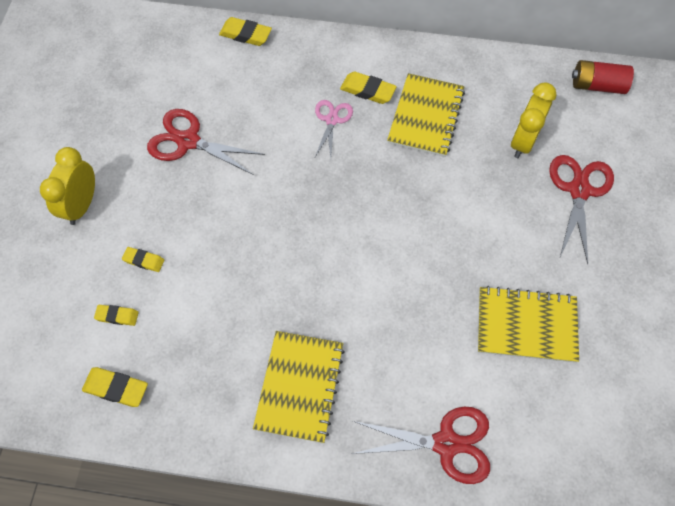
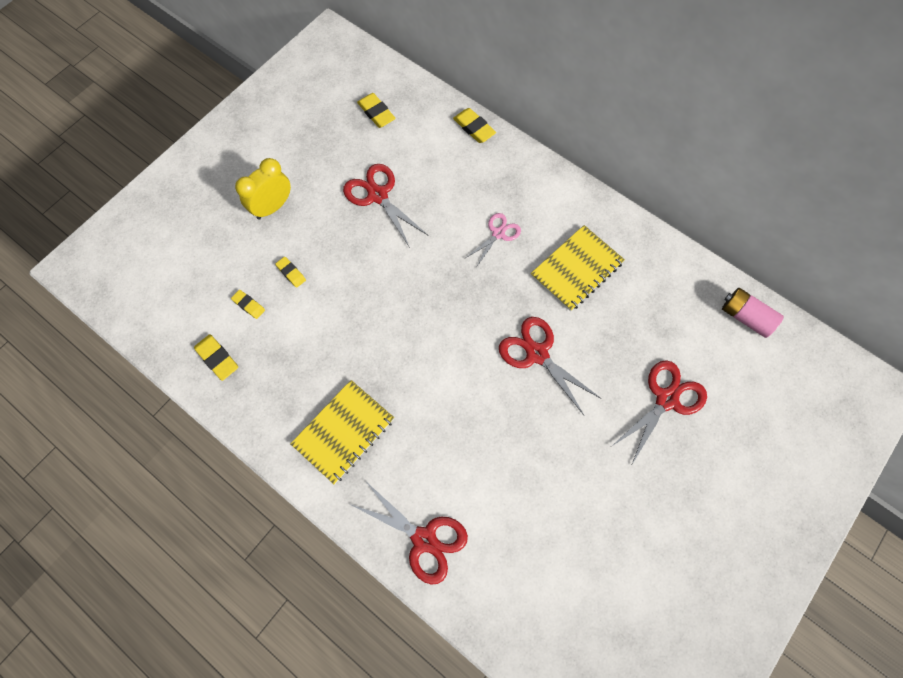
camera: 30 degrees right, 5 degrees up
(368, 90) = (543, 223): yellow eraser -> yellow eraser (376, 113)
(439, 211) = (537, 354): none -> red scissors
(523, 141) = (645, 332): yellow clock -> none
(526, 325) = (547, 485): yellow notebook -> none
(597, 85) = (745, 317): red battery -> pink battery

